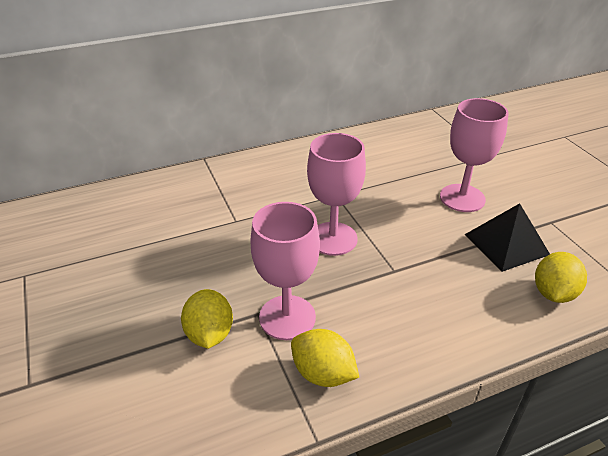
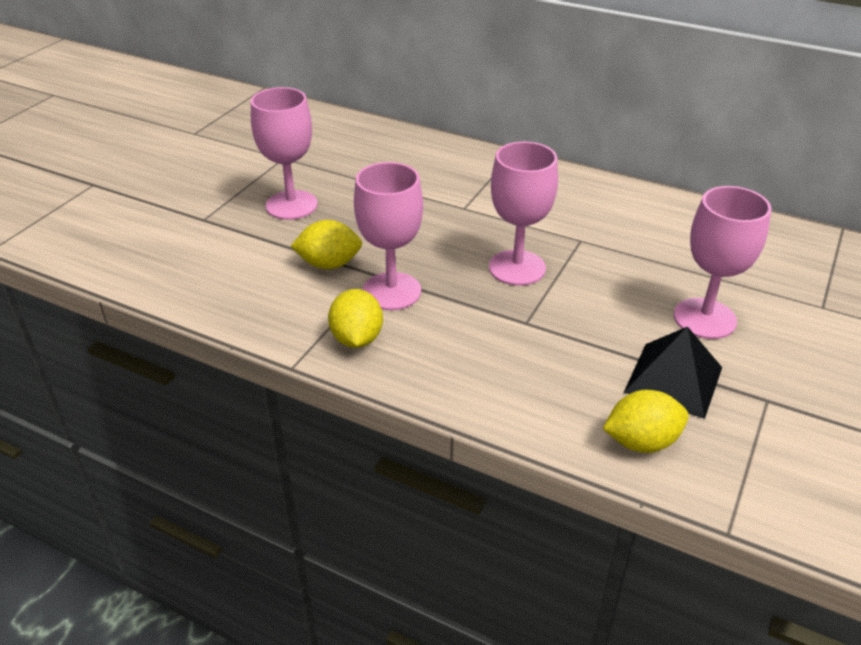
camera: 50 degrees right, 0 degrees up
(99, 310) = (291, 205): none -> pink goblet
(209, 334) = (329, 264): yellow lemon -> yellow lemon turned 45 degrees clockwise

